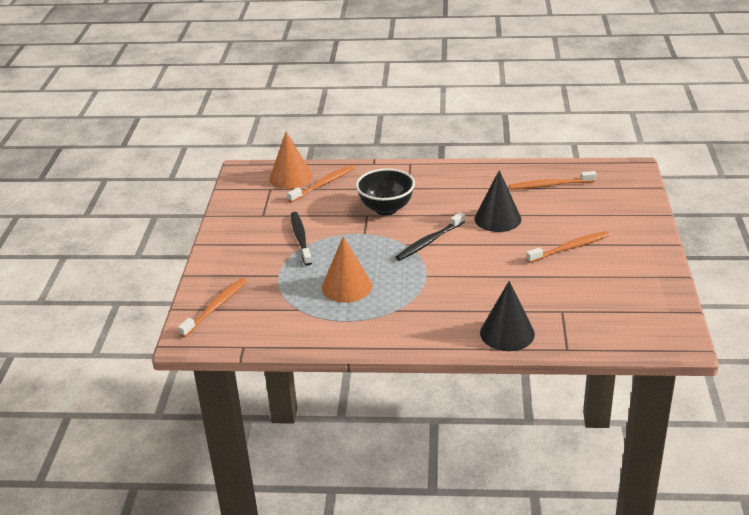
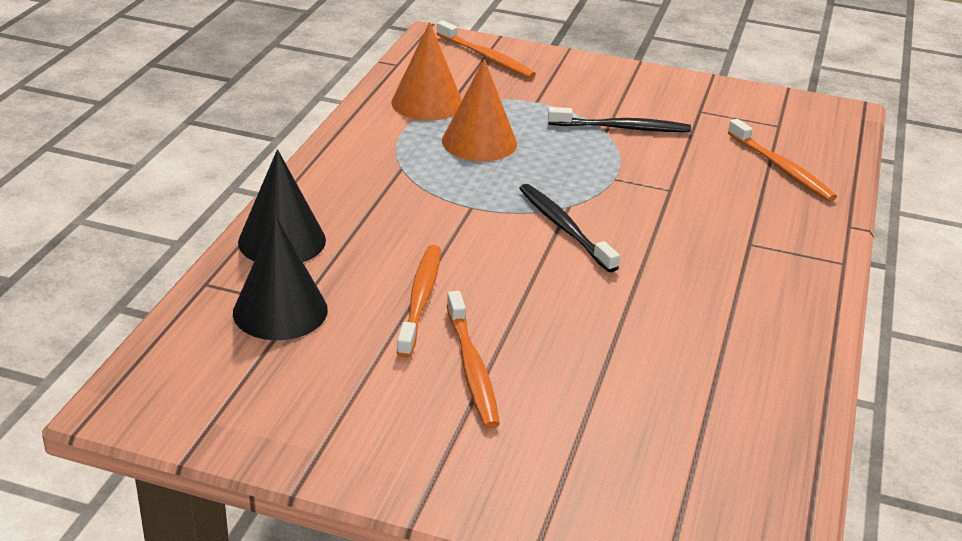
camera: 100 degrees right, 0 degrees up
(290, 177) = (811, 145): orange cone -> orange cone (427, 103)
(386, 209) = (683, 209): black bowl -> none
(497, 219) = (608, 312): black cone -> black cone (280, 311)
(549, 185) = (716, 411): orange toothbrush -> orange toothbrush (420, 299)

